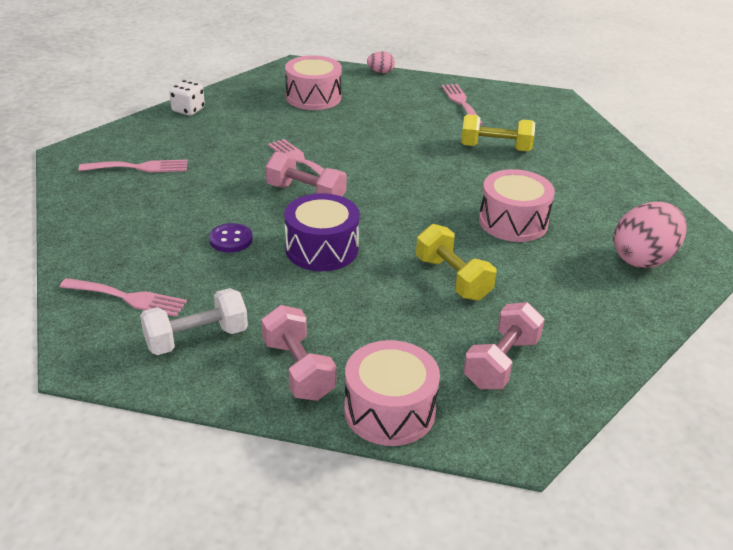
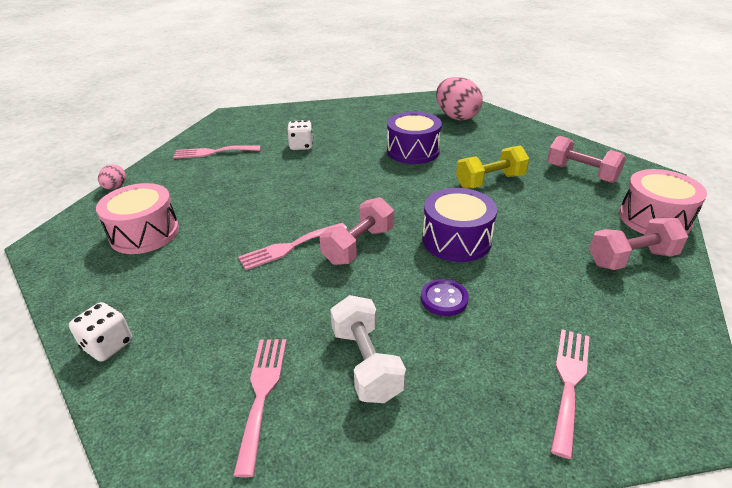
camera: 80 degrees left, 0 degrees up
(196, 338) = (617, 321): white dumbbell -> white dumbbell (366, 363)
(495, 148) = (301, 146): yellow dumbbell -> white dice
(513, 222) = (413, 151): pink drum -> purple drum

